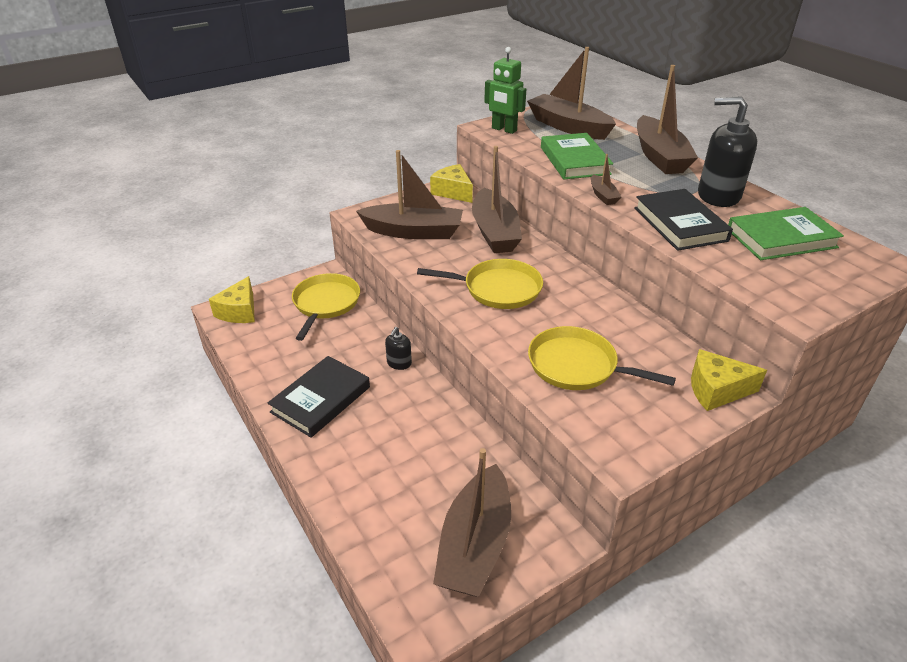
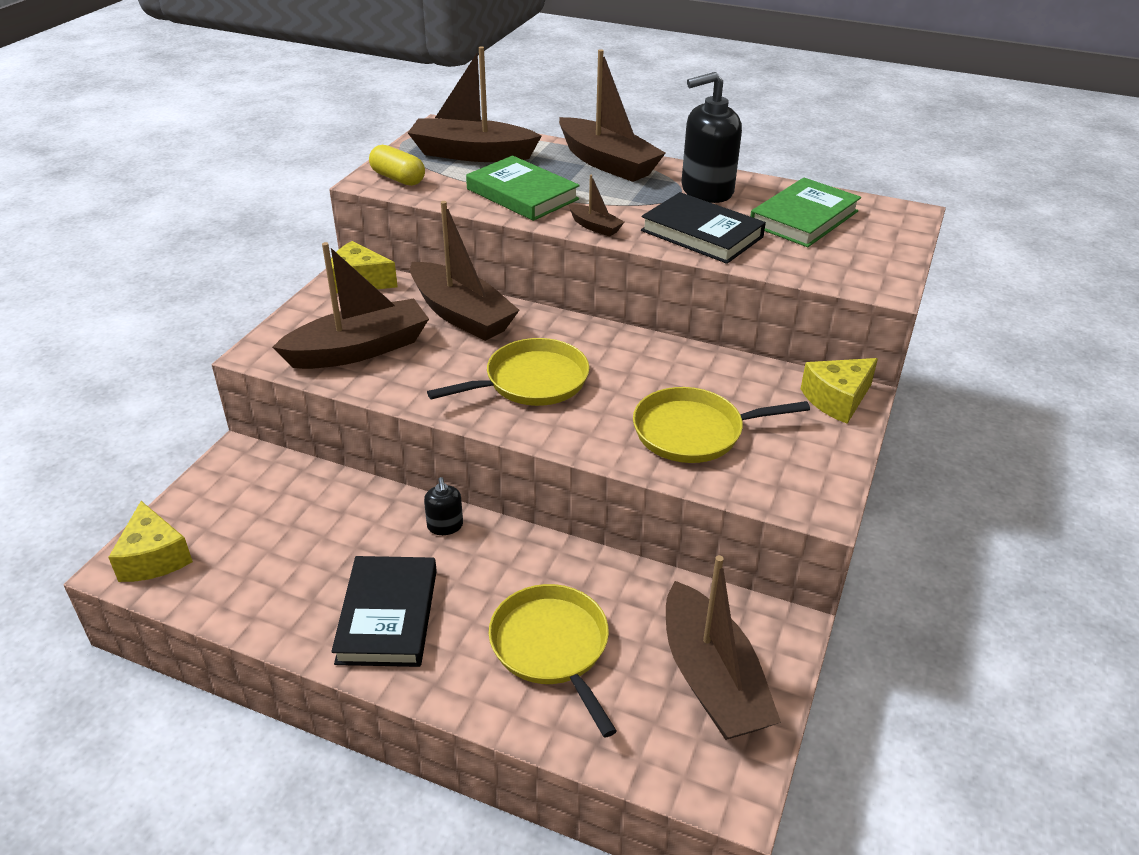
camera: 35 degrees left, 0 degrees up
(325, 303) = (274, 494): yellow pan -> yellow pan (552, 647)
(504, 129) = (398, 178): green robot -> yellow capsule

